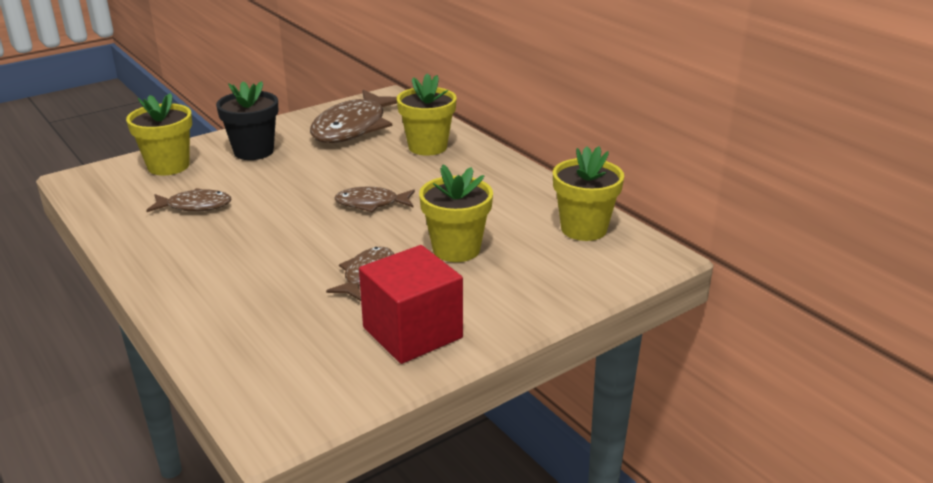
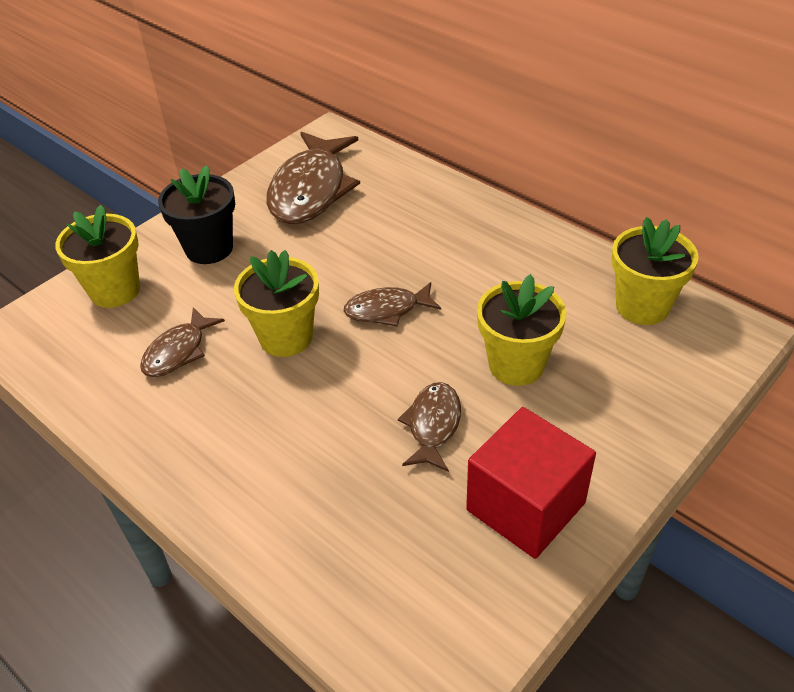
camera: 10 degrees left, 15 degrees up
(195, 206) = (178, 351): brown fish -> brown fish turned 135 degrees clockwise
(427, 147) = (411, 207): yellow flower pot -> yellow flower pot (286, 337)

